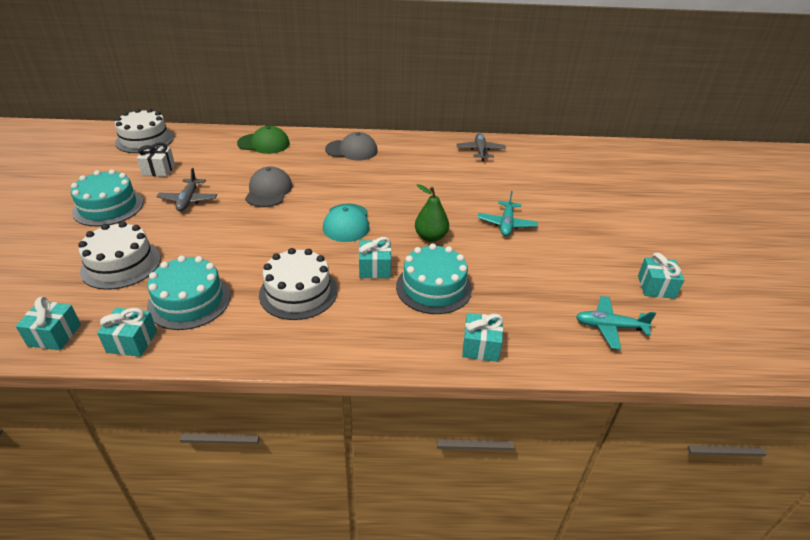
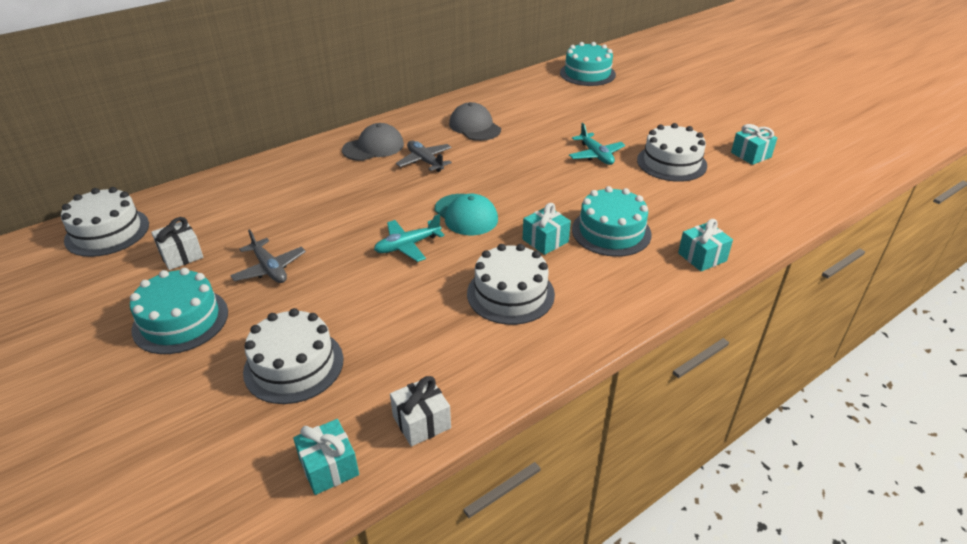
camera: 35 degrees left, 0 degrees up
(132, 342) = (421, 422): turquoise gift -> white gift
(189, 301) = (422, 356): turquoise cake -> turquoise cake (587, 73)
(264, 143) = (268, 177): green cap -> none
(269, 191) = (346, 220): grey cap -> grey cap (475, 126)
(431, 237) = (553, 193): green pear -> none
(480, 151) = (493, 102): grey plane -> grey plane (425, 161)
(565, 259) = (671, 163): none -> white cake
(609, 327) = (759, 197): turquoise plane -> turquoise plane (407, 245)

